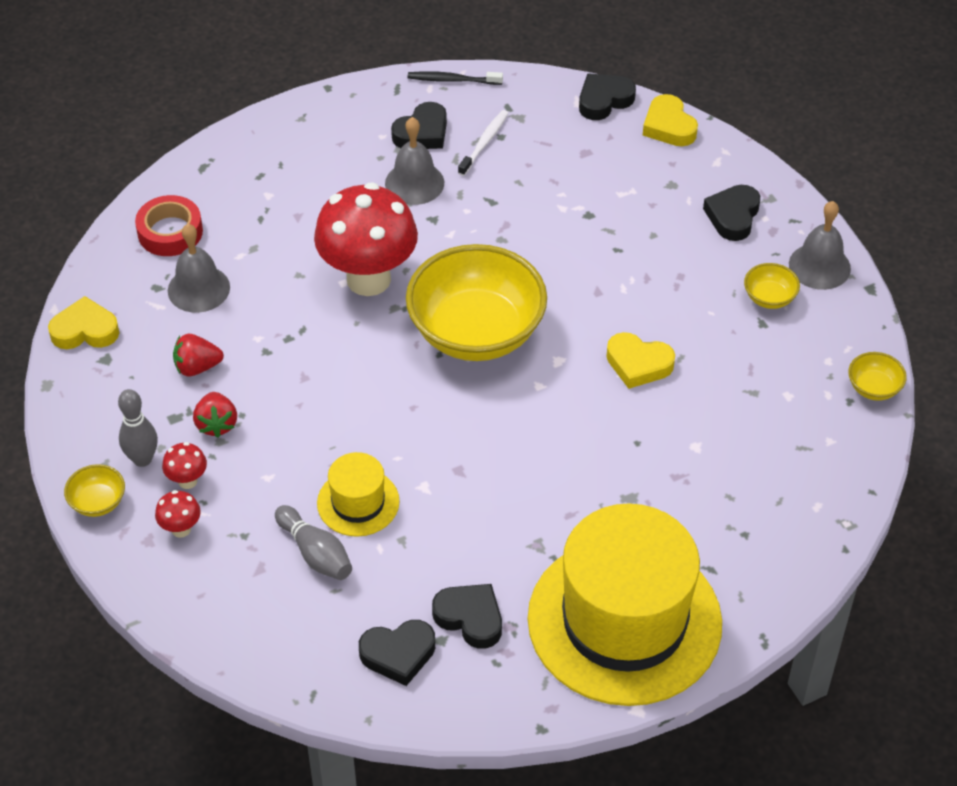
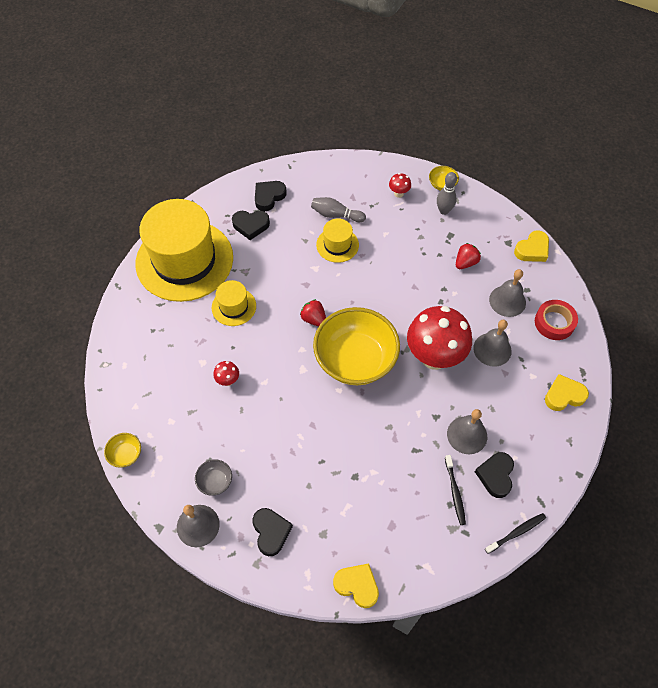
camera: 145 degrees right, 10 degrees up
(187, 481) = (416, 213): red mushroom -> red mushroom (228, 380)
(216, 424) = (430, 242): red strawberry -> red strawberry (314, 319)
(284, 247) = (492, 349): none -> grey bell
(484, 143) = (455, 492): white toothbrush -> black toothbrush
(595, 499) = (234, 307): none -> yellow hat
(604, 100) = (413, 581): black heart -> none
(638, 364) = (260, 392): yellow heart -> yellow heart (564, 395)
(769, 298) = (215, 481): yellow bowl -> grey bowl

